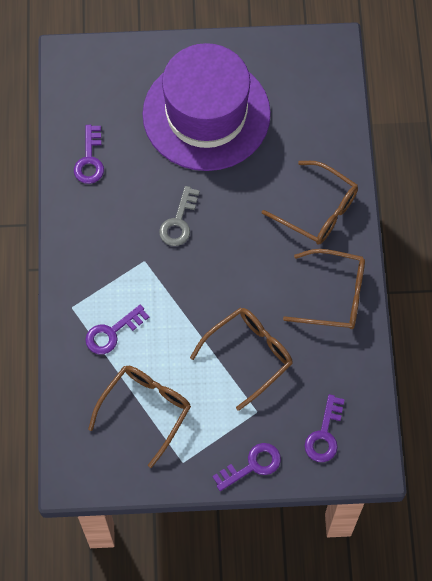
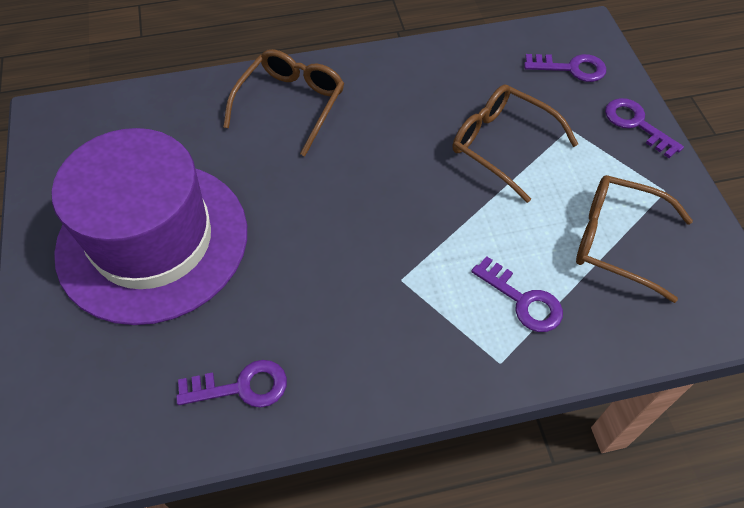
camera: 100 degrees left, 10 degrees down
(179, 222) = (332, 247): grey key -> none
(334, 295) = (401, 78): brown glasses -> none

